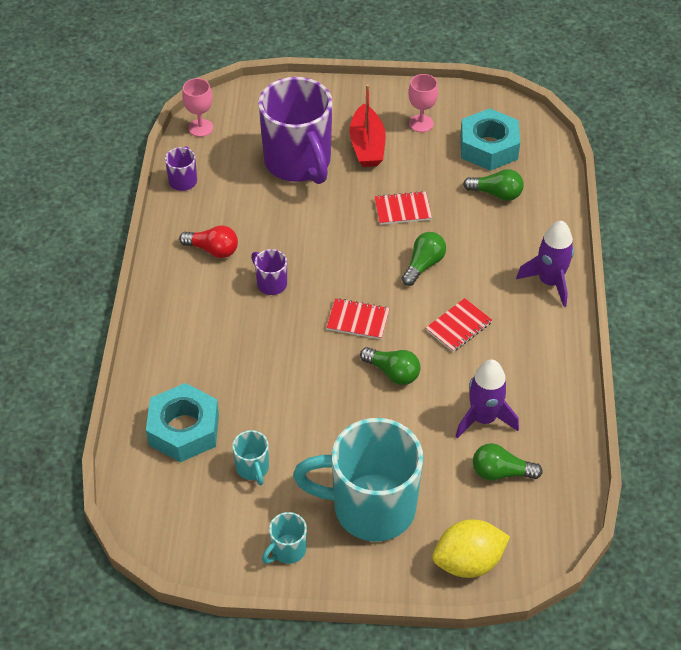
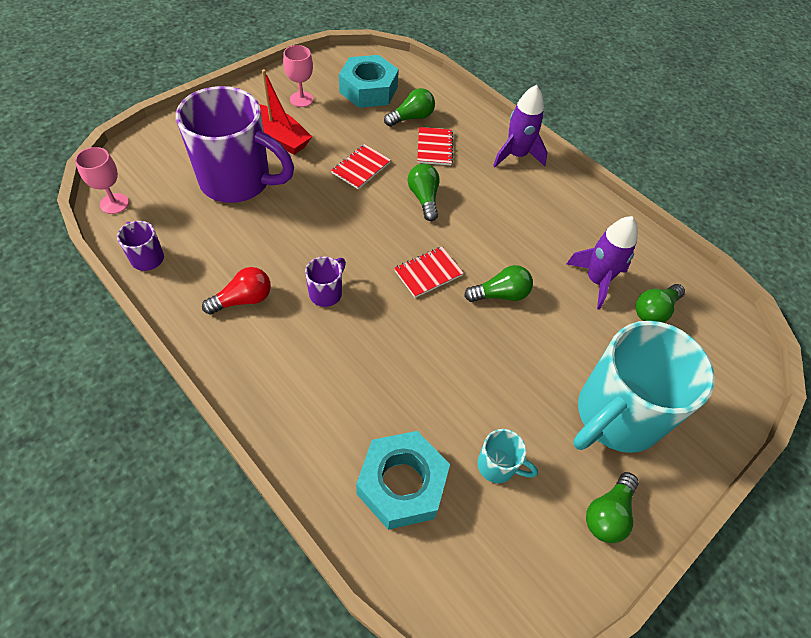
camera: 50 degrees left, 5 degrees up
(271, 283) = (326, 293): purple mug -> purple mug turned 120 degrees clockwise
(287, 550) = (608, 514): turquoise mug -> green light bulb
(458, 326) = (500, 226): red notebook -> red notebook (434, 147)
(468, 562) = (720, 397): yellow lemon -> none

